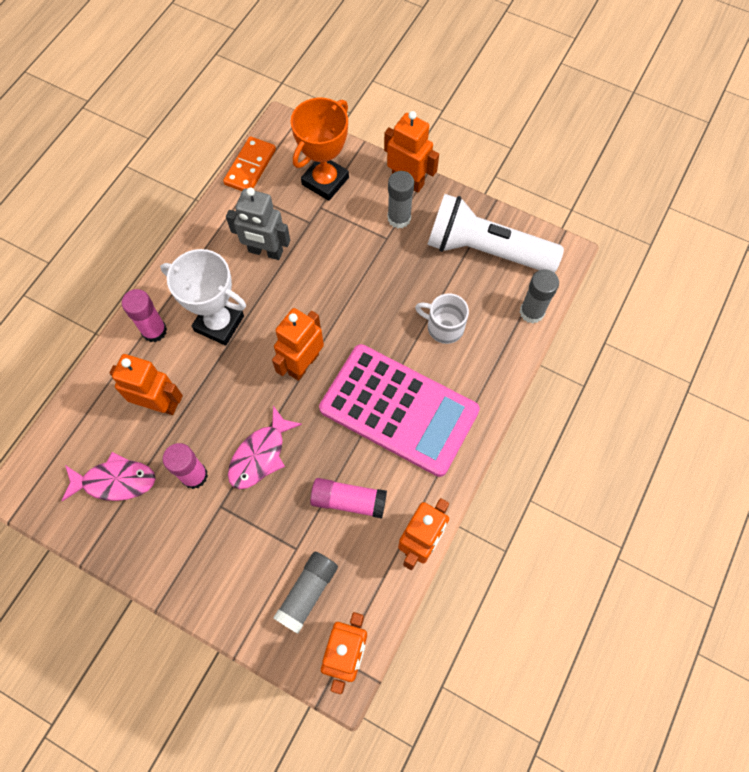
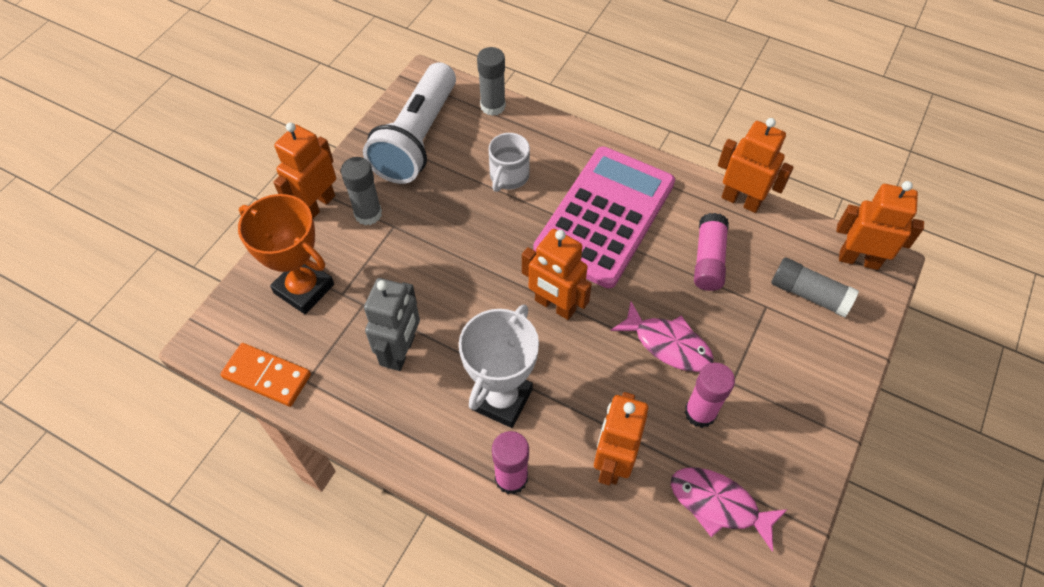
camera: 90 degrees left, 10 degrees down
(115, 481) = (718, 504): pink fish -> pink fish turned 60 degrees counterclockwise

